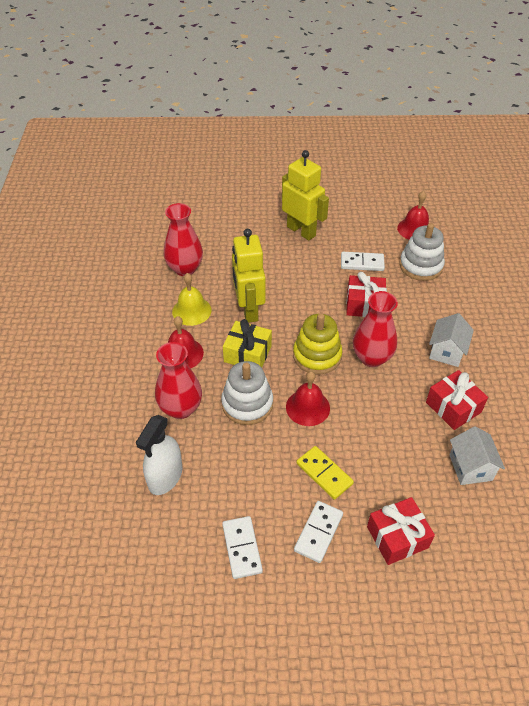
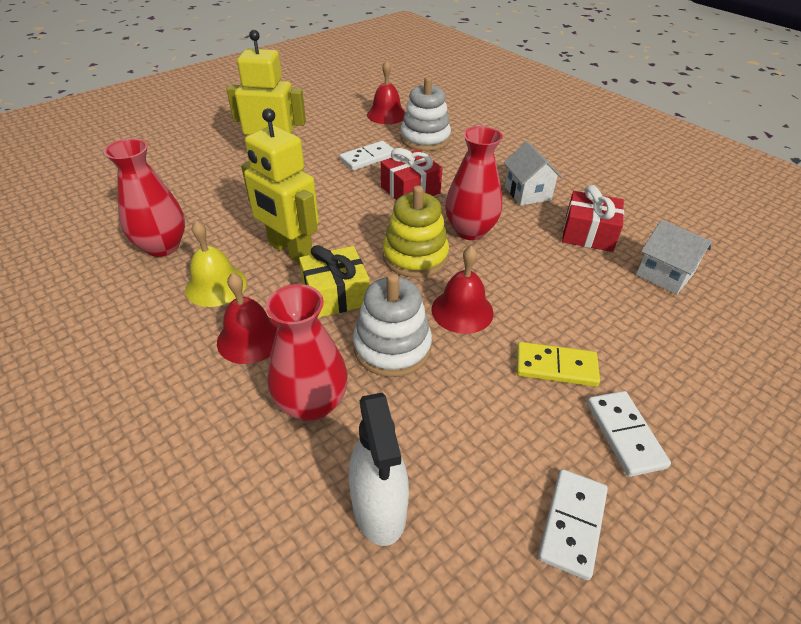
camera: 40 degrees left, 5 degrees down
(242, 548) = (572, 524): white domino -> white domino turned 75 degrees clockwise
(397, 537) = (693, 380): red gift -> none

